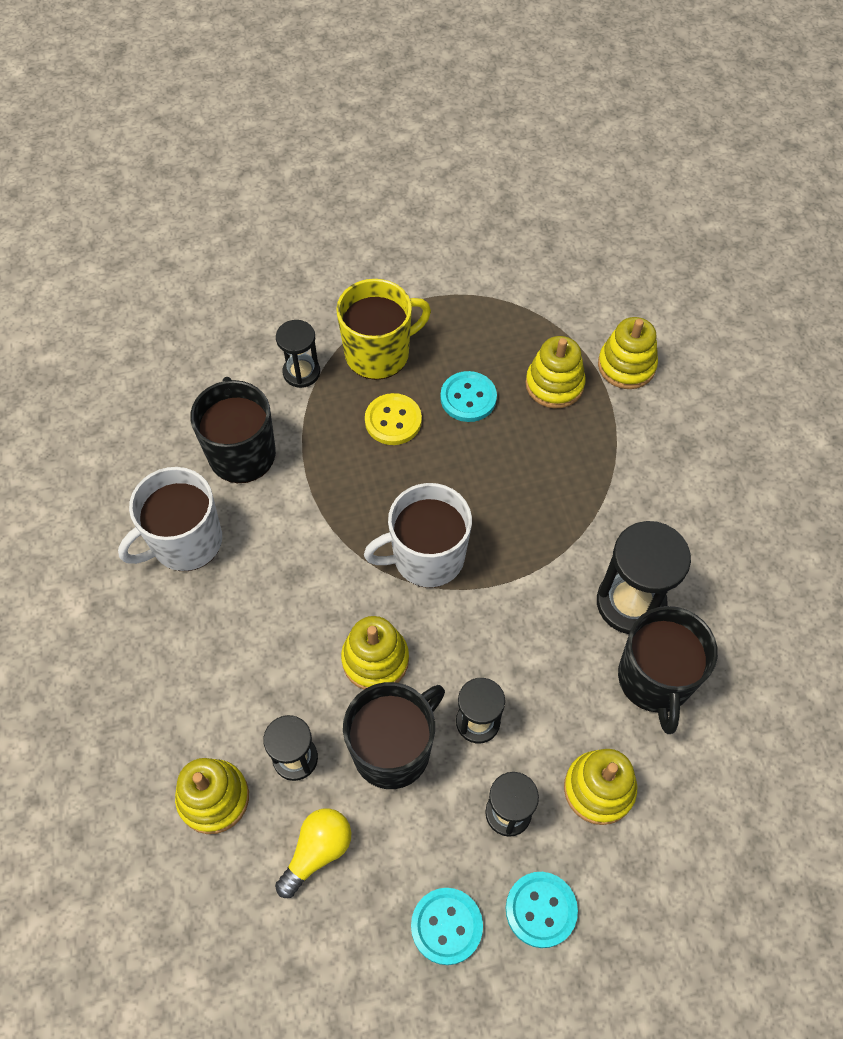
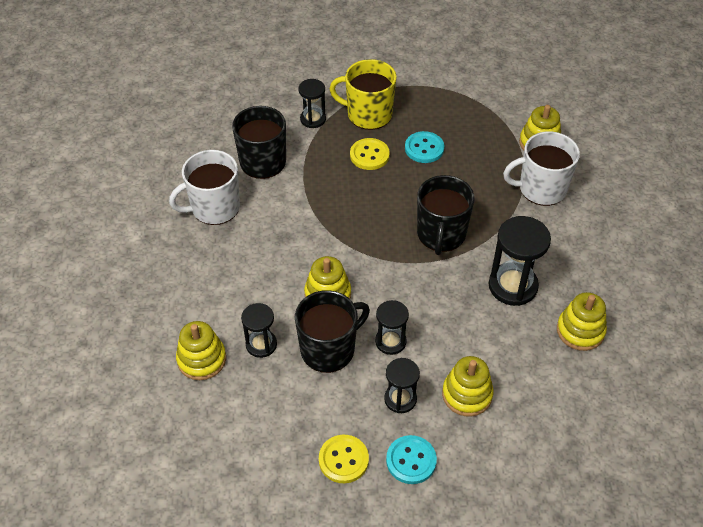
camera: 10 degrees right, 10 degrees down
(317, 852) = (264, 402): yellow light bulb -> none
(379, 353) = (368, 114): yellow mug -> yellow mug turned 150 degrees counterclockwise
(426, 557) = (375, 239): white mug -> white mug (541, 189)
(446, 926) = (343, 460): turquoise button -> yellow button
(554, 384) = (486, 148): yellow stacking toy -> yellow stacking toy (580, 331)
(655, 680) = (520, 335): black mug -> black mug (441, 234)

